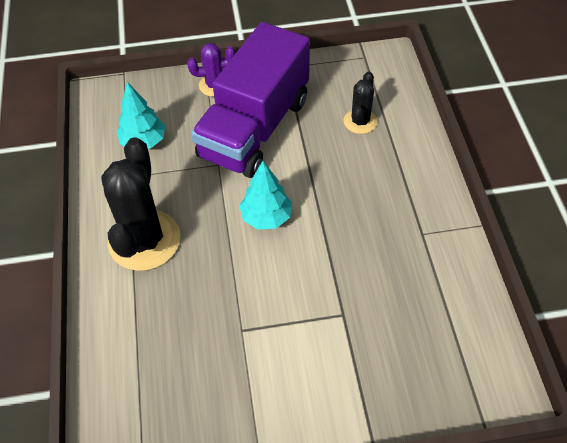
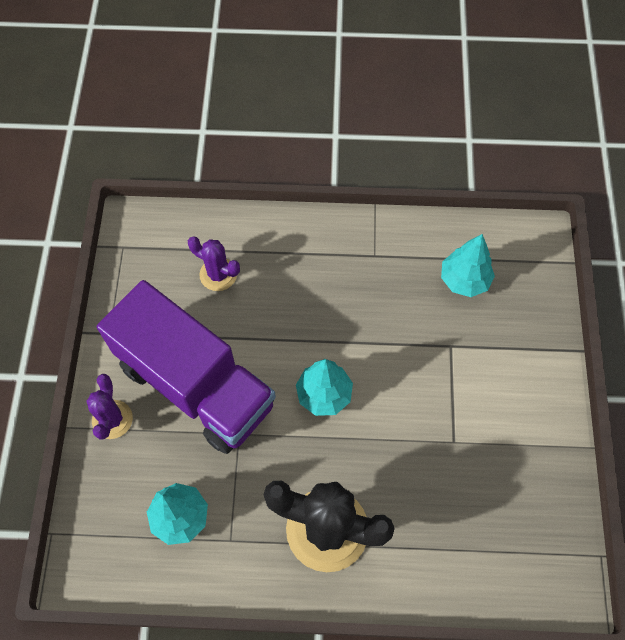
camera: 80 degrees left, 10 degrees up
(360, 121) = (218, 274): black cactus -> purple cactus
(422, 318) = (464, 280): none -> turquoise tree

